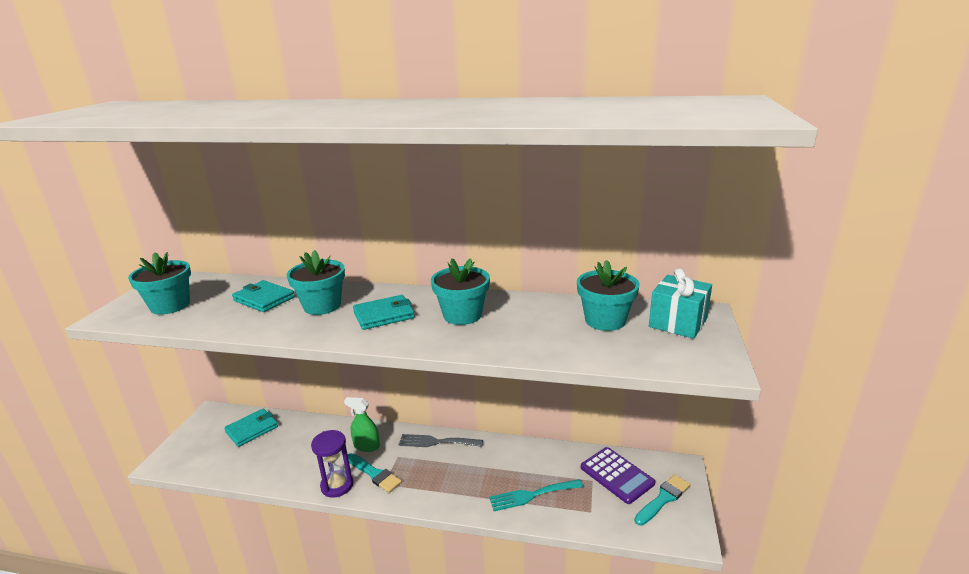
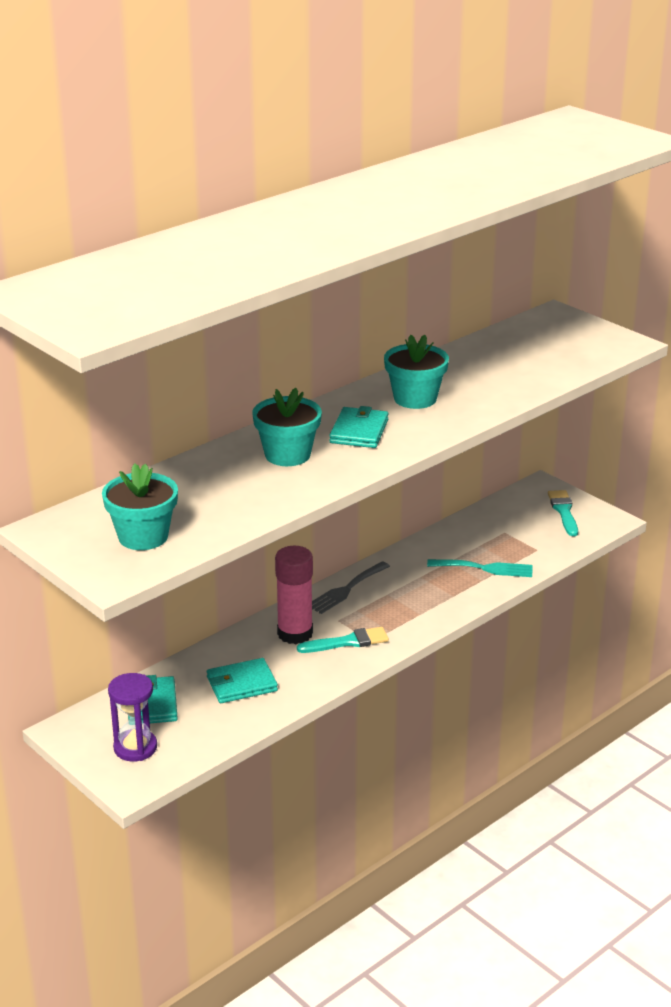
camera: 55 degrees left, 5 degrees up
(264, 299) = (216, 481): turquoise wallet -> turquoise wallet (242, 684)
(337, 485) = (336, 669): purple hourglass -> purple hourglass (135, 747)
(366, 446) = (295, 633): green spray bottle -> pink glue stick
(532, 495) = (485, 568): turquoise fork -> turquoise fork turned 105 degrees counterclockwise
(605, 320) = (513, 350): turquoise flower pot -> none
(617, 475) = (513, 518): purple calculator -> none
(677, 323) = (555, 328): turquoise gift -> none

